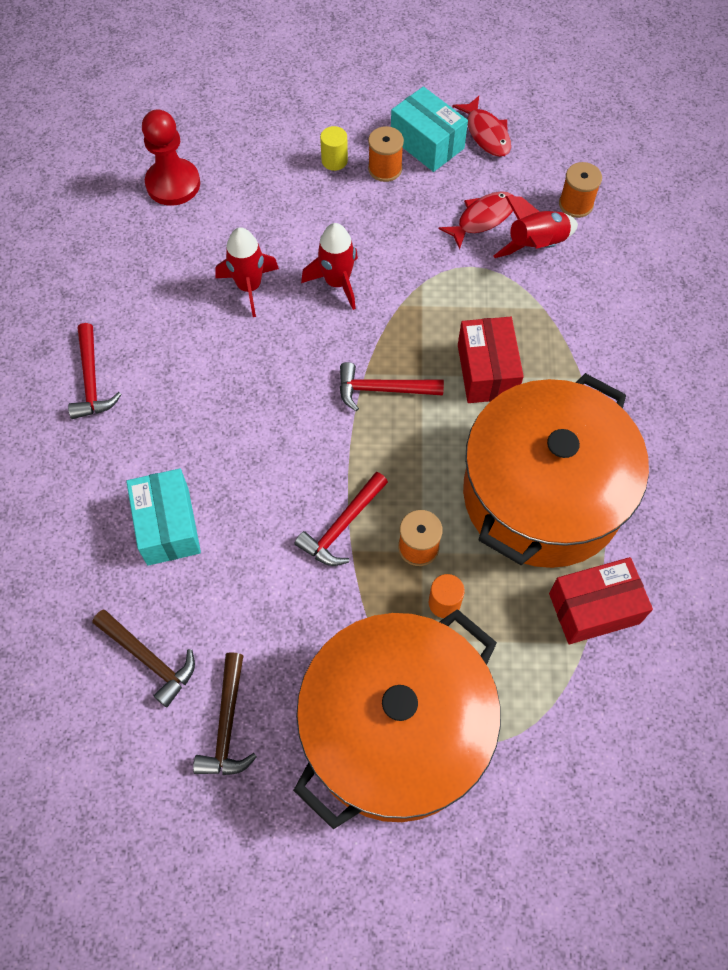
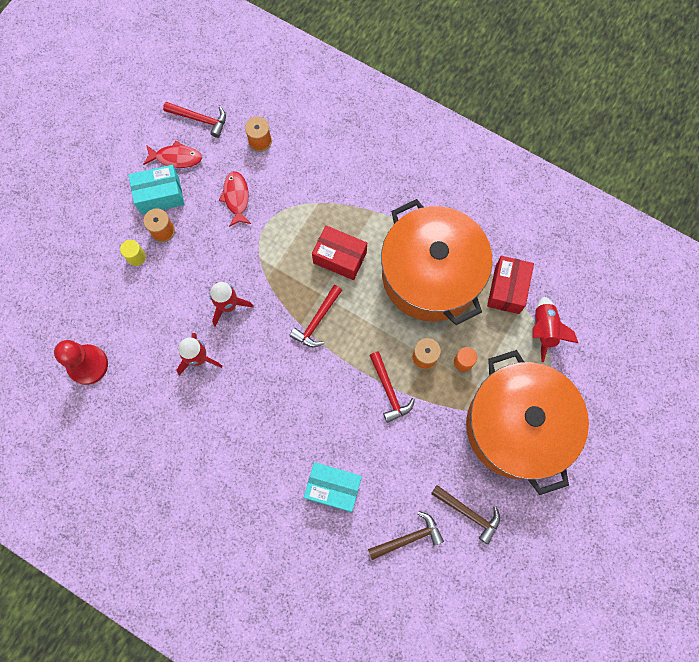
camera: 60 degrees left, 10 degrees up
(91, 380) = (207, 487): red hammer -> red hammer (200, 119)
(536, 245) = (274, 180): red rocket -> red rocket (544, 330)

